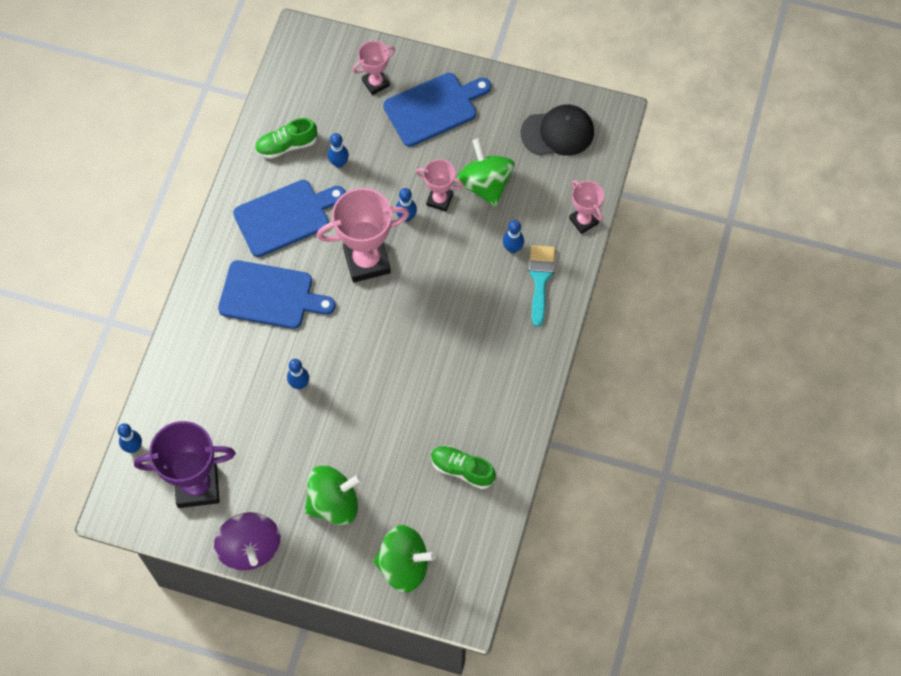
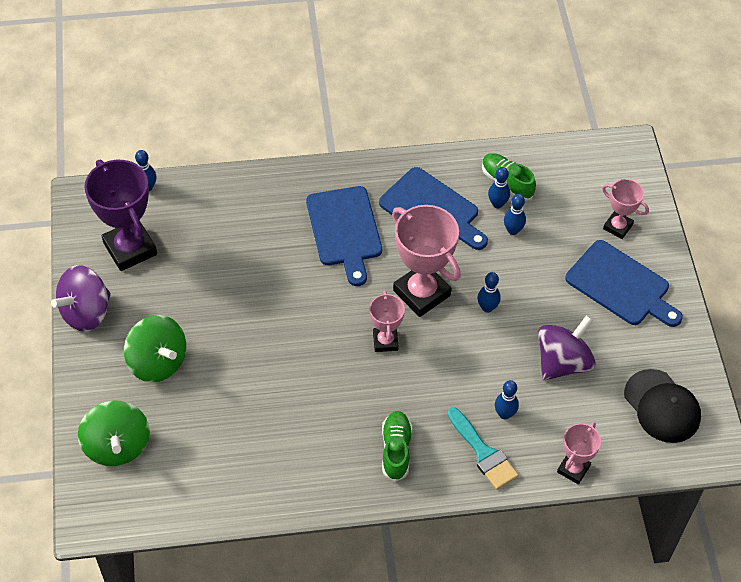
camera: 65 degrees right, 10 degrees down
(299, 384) = (266, 288): blue bowling pin -> blue bowling pin (497, 204)
(439, 200) = (522, 329): pink trophy -> pink trophy (385, 341)
(462, 469) = (239, 459): green shoe -> green shoe (396, 450)
(485, 184) = (562, 362): green spinning top -> purple spinning top
(540, 279) = (483, 453): turquoise brush -> turquoise brush turned 75 degrees clockwise

